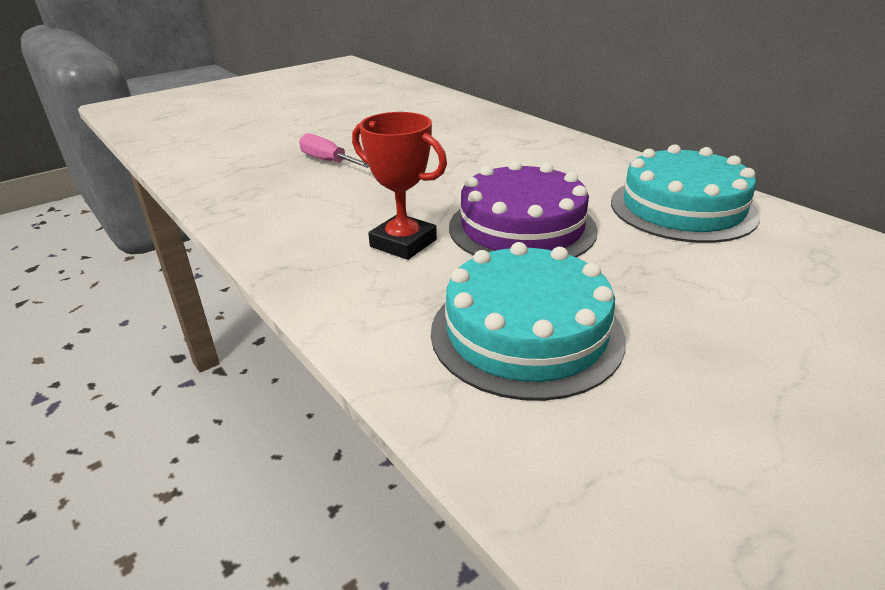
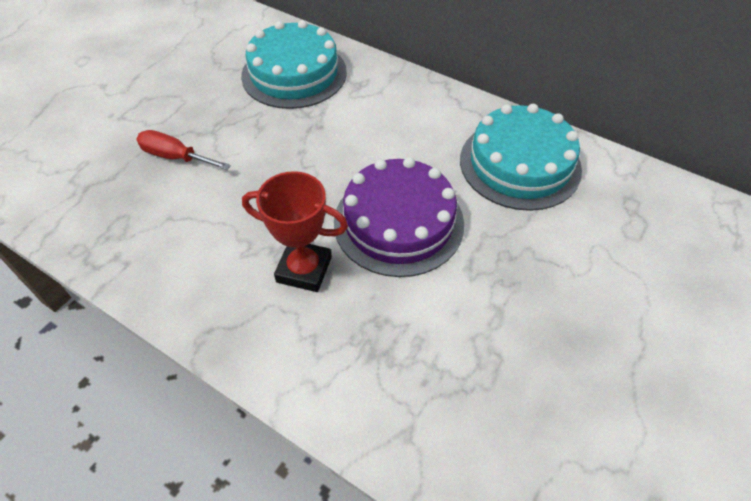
camera: 20 degrees left, 20 degrees up
(328, 161) = (175, 157): pink screwdriver -> red screwdriver
(526, 333) = (446, 358): turquoise cake -> turquoise cake (294, 73)

